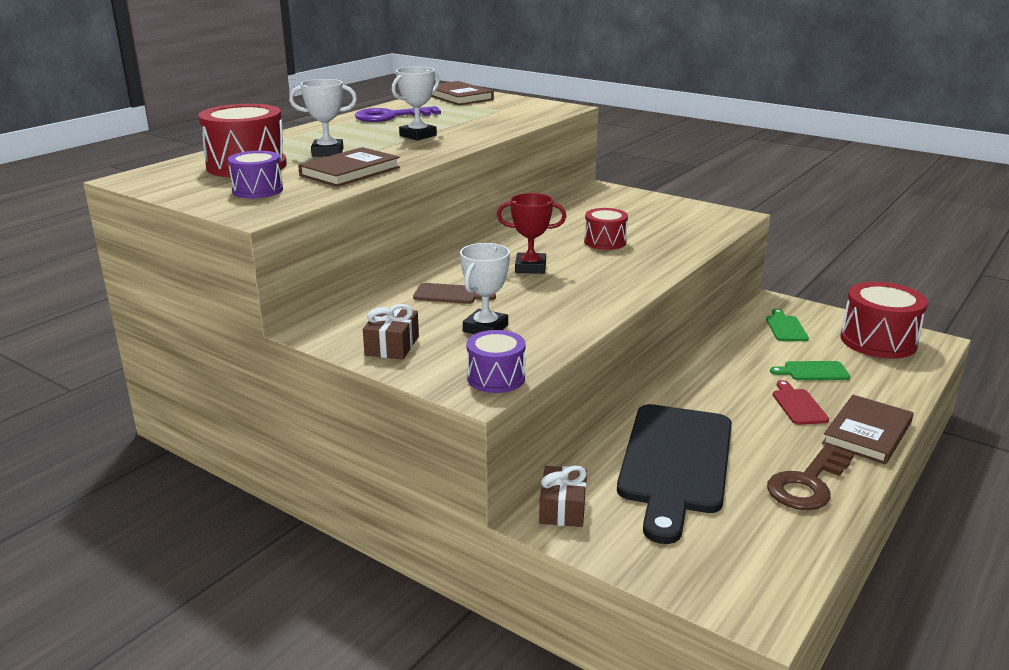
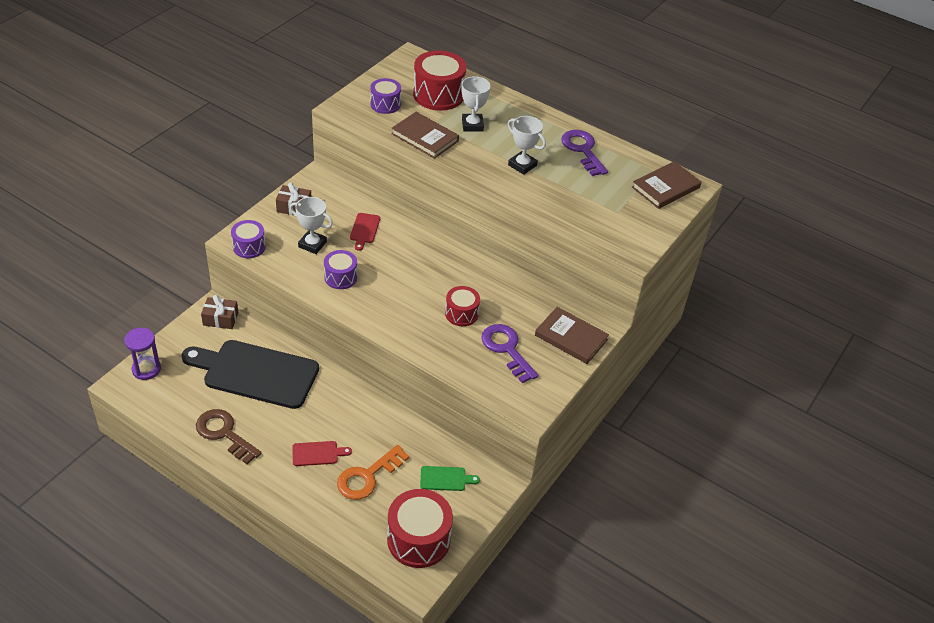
camera: 85 degrees right, 20 degrees up
(450, 294) = (364, 230): brown cutting board -> red cutting board
(530, 267) = (409, 269): red trophy -> none
(556, 307) = (340, 277): none -> purple drum
(653, 223) = (506, 349): none -> purple key
(709, 585) = (146, 369): none -> purple hourglass
(813, 371) = (367, 477): green cutting board -> orange key
(867, 433) = (276, 484): brown book -> brown book (571, 337)

